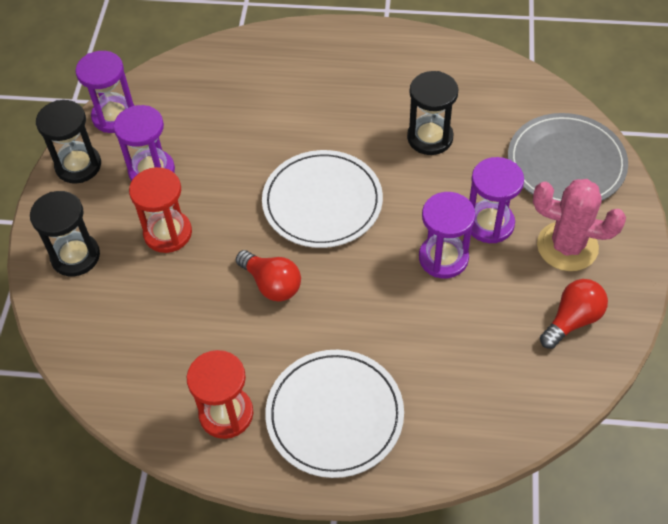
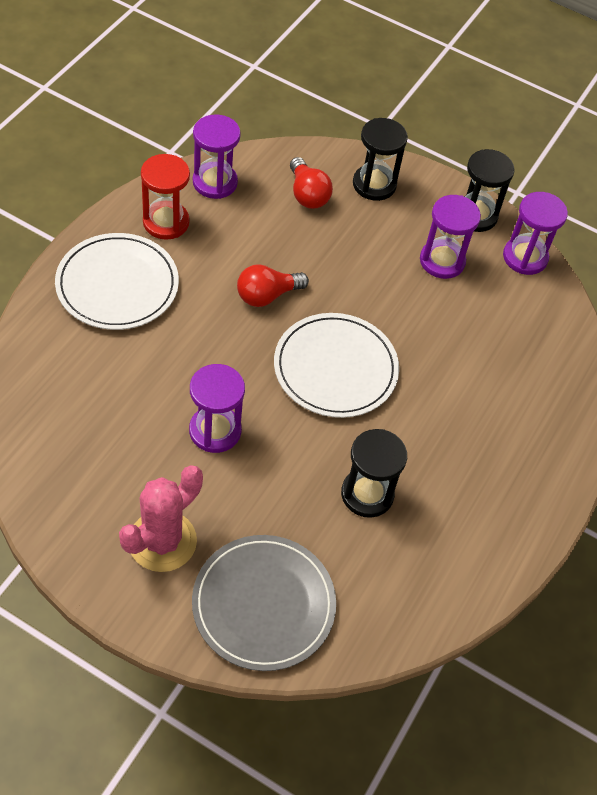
camera: 105 degrees right, 0 degrees up
(168, 233) = (364, 248): red hourglass -> none
(489, 224) = (230, 489): purple hourglass -> purple hourglass (215, 182)
(572, 320) = (83, 497): red light bulb -> red light bulb (307, 194)

